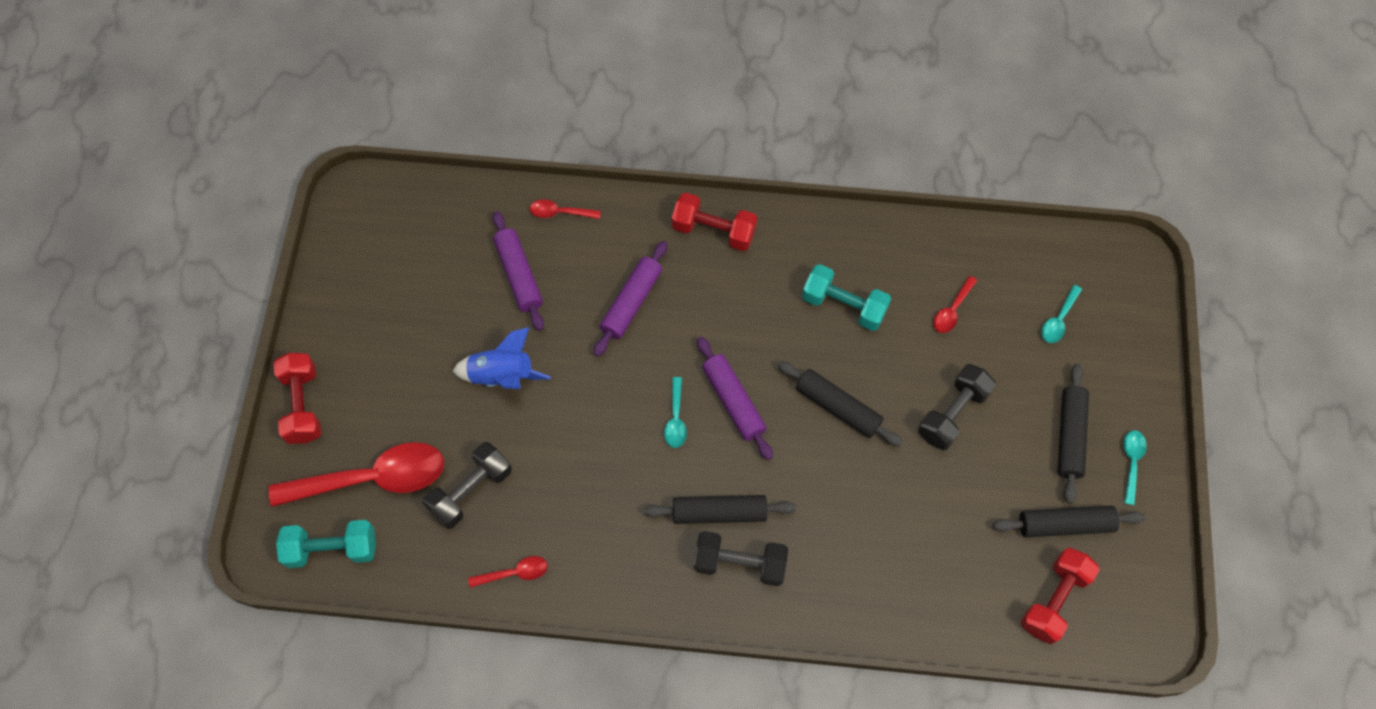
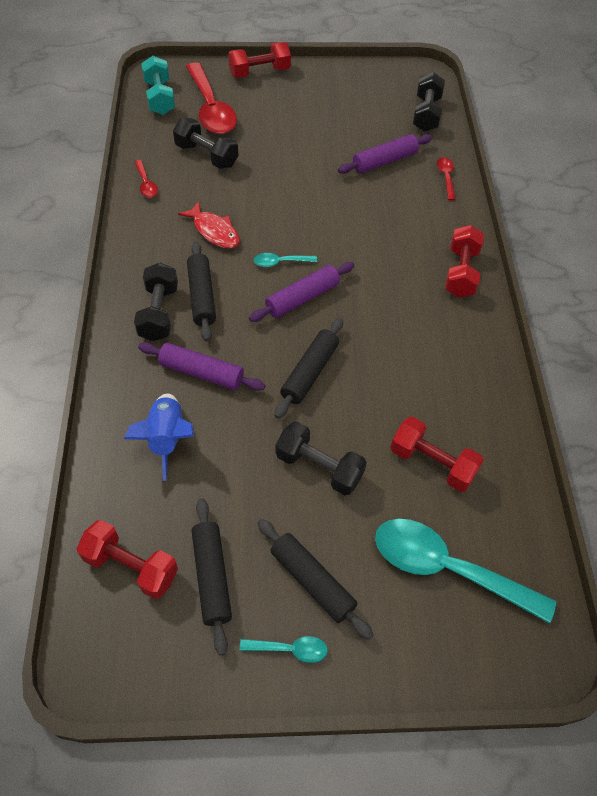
camera: 80 degrees right, 10 degrees down
(438, 210) = (426, 114): none -> black dumbbell
(502, 376) = (299, 161): blue rocket -> blue rocket (167, 438)
(614, 491) = (214, 231): none -> red fish
(631, 302) = (378, 226): purple rolling pin -> purple rolling pin (201, 373)
(843, 306) = (413, 371): turquoise dumbbell -> none
(952, 310) = (432, 463): red spoon -> red dumbbell
(1058, 320) = (447, 568): turquoise spoon -> turquoise spoon, size x2.25
(1070, 436) = (312, 581): black rolling pin -> black rolling pin turned 45 degrees clockwise

